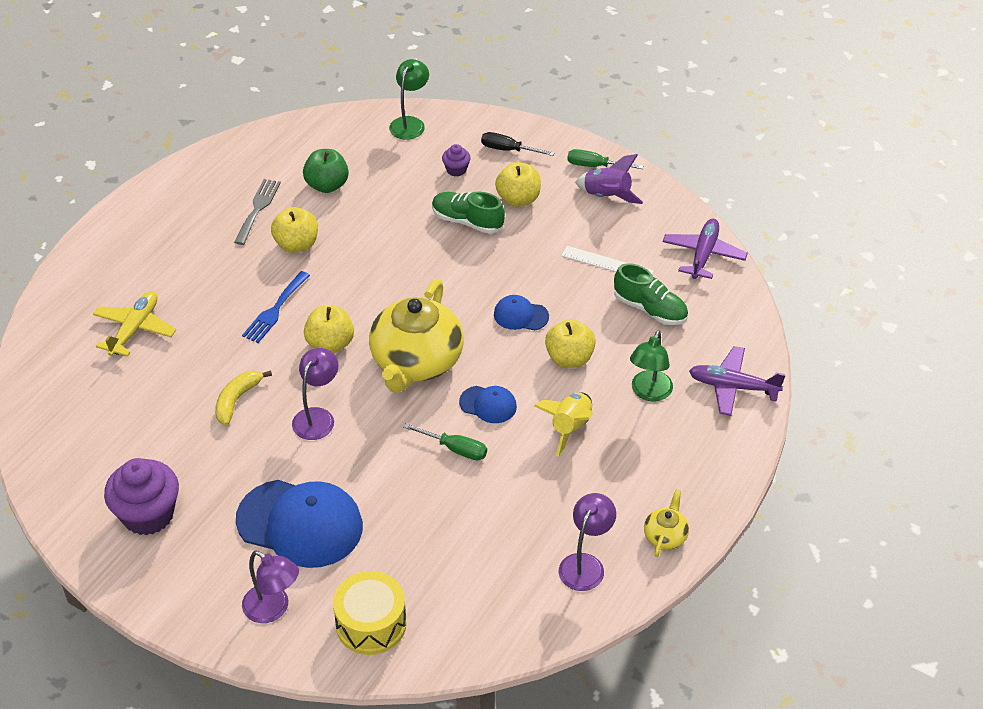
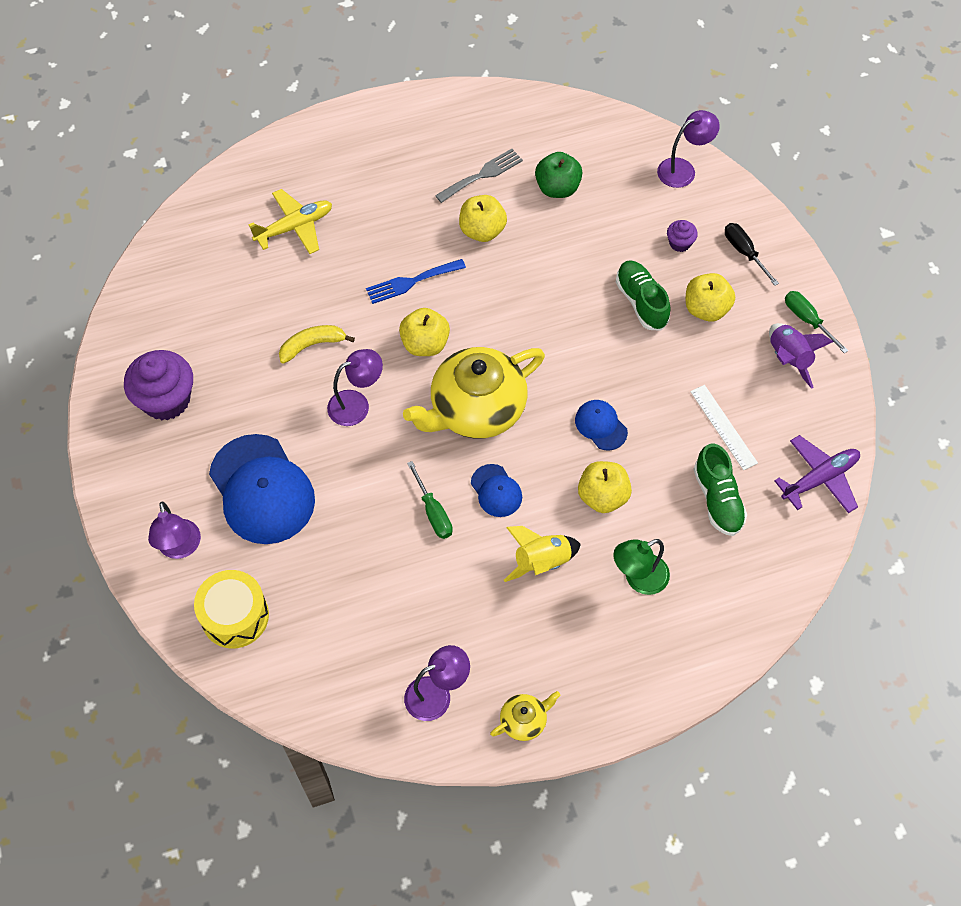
camera: 40 degrees right, 15 degrees up
(410, 123) = (683, 169): green lamp -> purple lamp
(733, 387) = (717, 628): purple plane -> none

